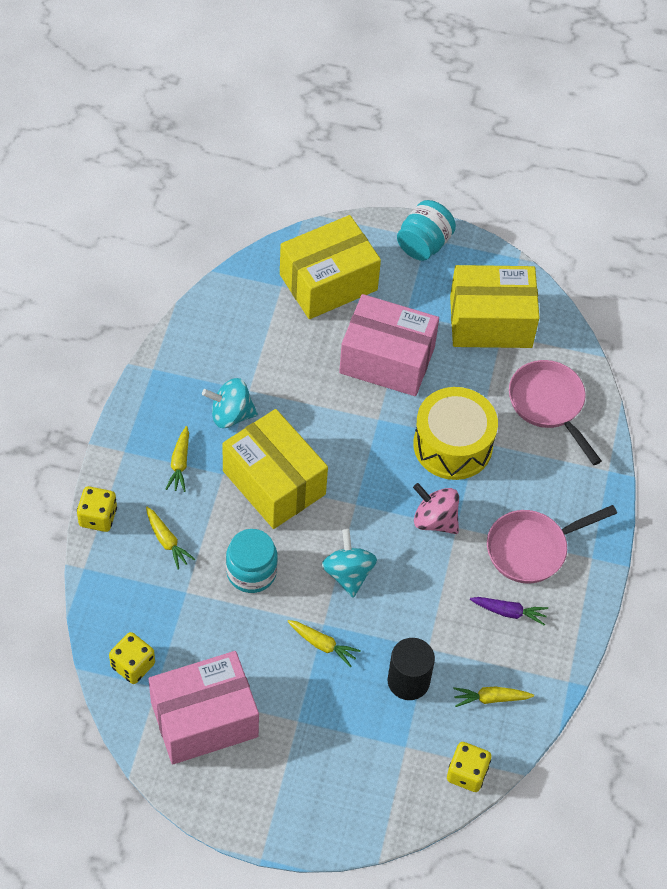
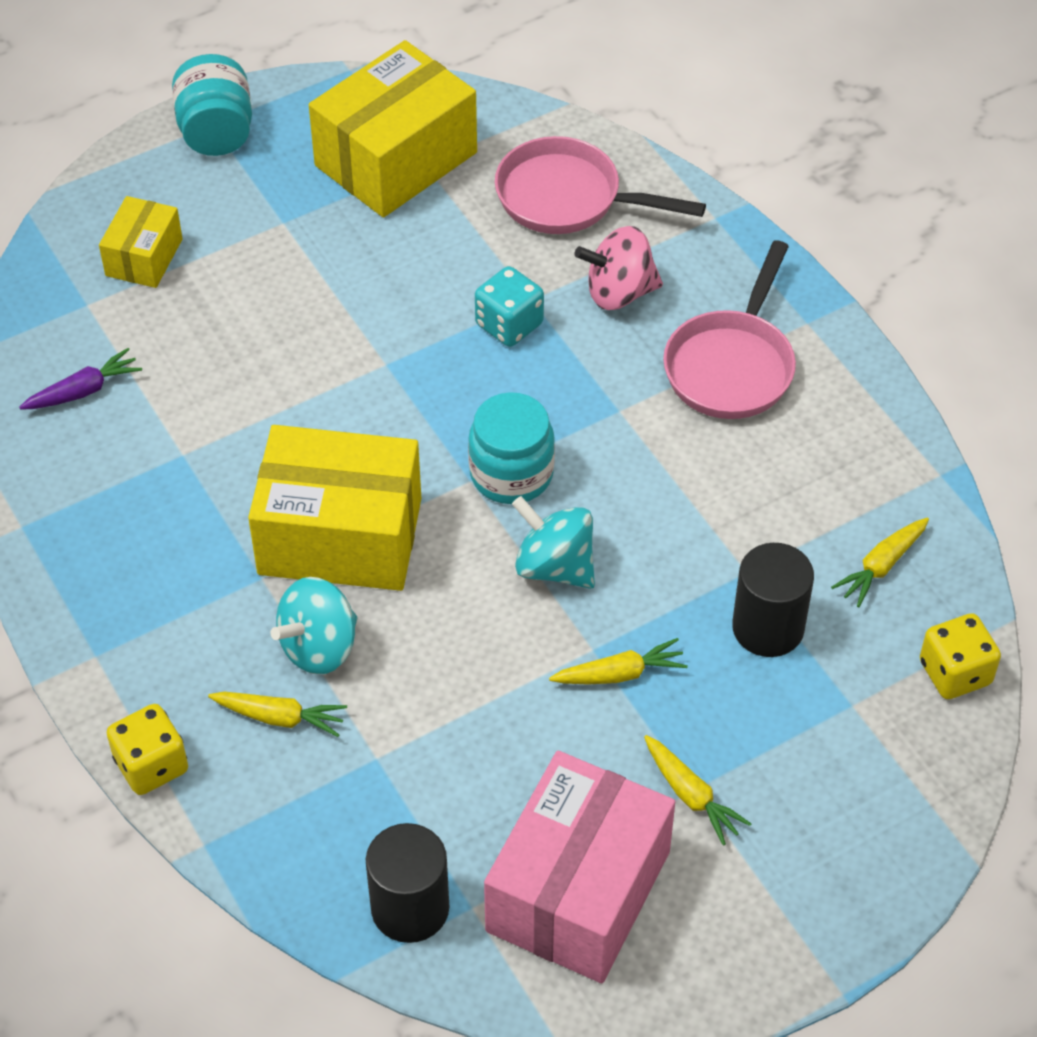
camera: 40 degrees left, 5 degrees down
(133, 665) = (410, 908): yellow dice -> black cylinder
(180, 464) = (190, 611): yellow carrot -> yellow carrot (691, 796)
(230, 415) = (191, 501): turquoise spinning top -> turquoise spinning top (319, 647)
(251, 572) = (433, 663): turquoise jar -> turquoise jar (511, 474)
(328, 282) = (144, 257): yellow box -> yellow box, size x0.52
(387, 360) = (319, 290): pink box -> none
(435, 520) = (585, 423): pink spinning top -> pink spinning top (619, 292)
(453, 445) = (509, 324): yellow drum -> turquoise dice
(509, 612) = (789, 454): purple carrot -> purple carrot (84, 390)

